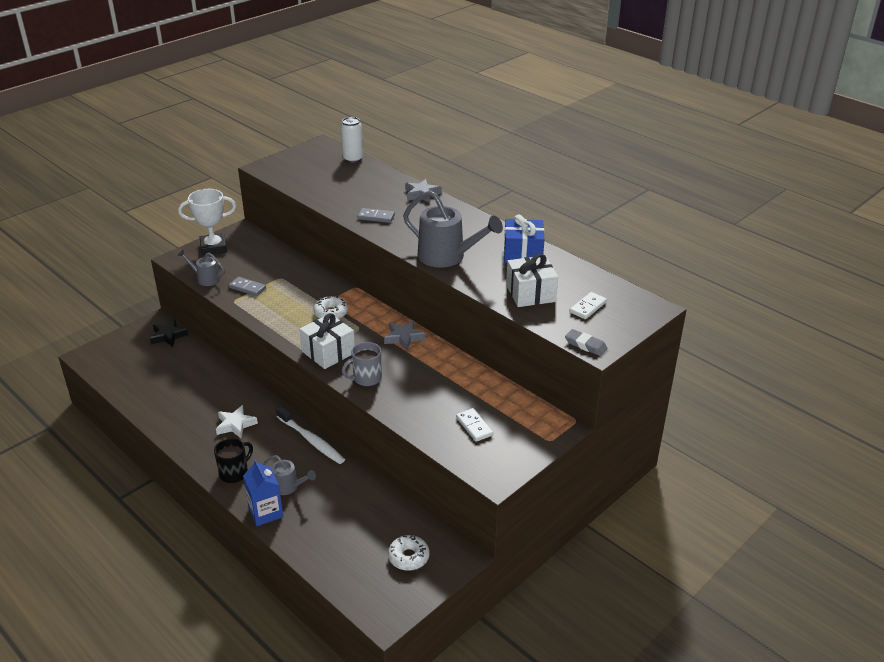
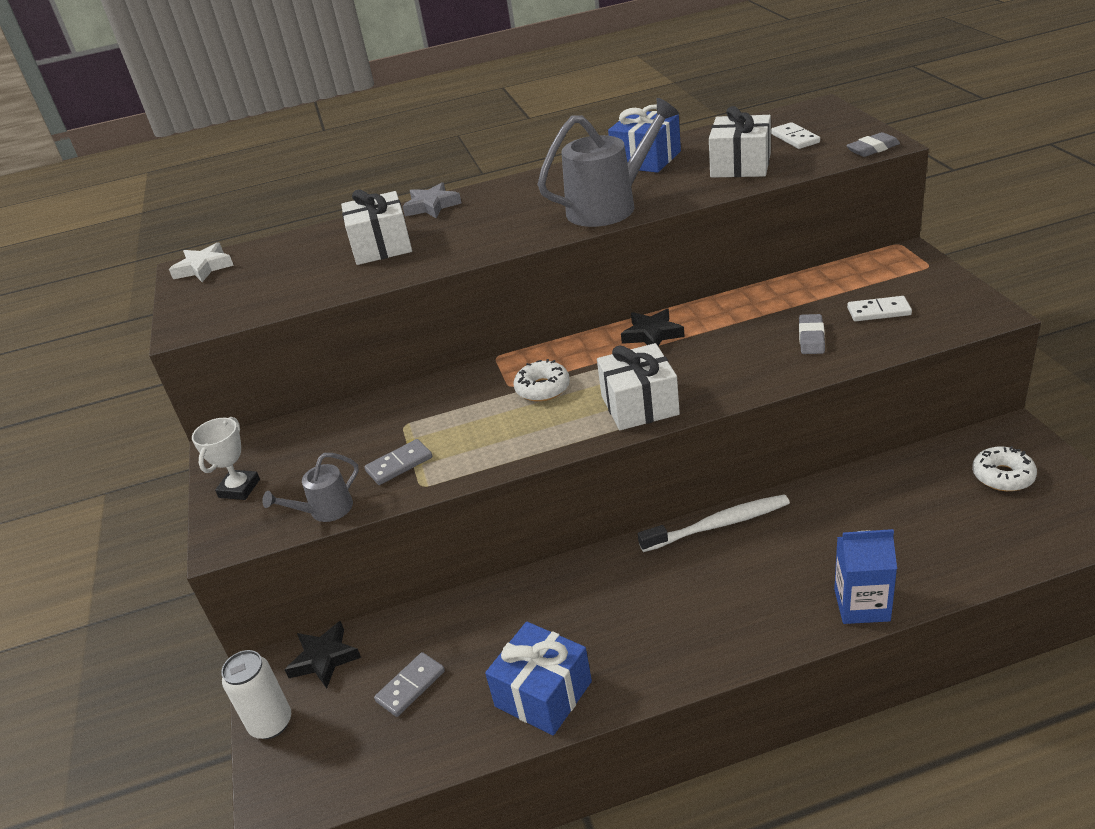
camera: 55 degrees left, 0 degrees up
(167, 412) = (543, 694): none -> blue gift
(213, 247) = (239, 488): white trophy -> white trophy, size x0.67
(234, 473) = (752, 627): black mug -> none
(235, 424) = (631, 606): white star -> white star (203, 268)
(289, 487) = (813, 568): grey watering can -> none
(353, 159) = (268, 246): white can -> white can (271, 723)
(366, 194) = (381, 246): none -> white gift
(366, 378) = (726, 380): grey mug -> none
(376, 217) = (454, 245): grey domino -> grey domino (410, 686)
(404, 337) = (652, 334): grey star -> black star
(428, 403) = (811, 338): none -> grey eraser

